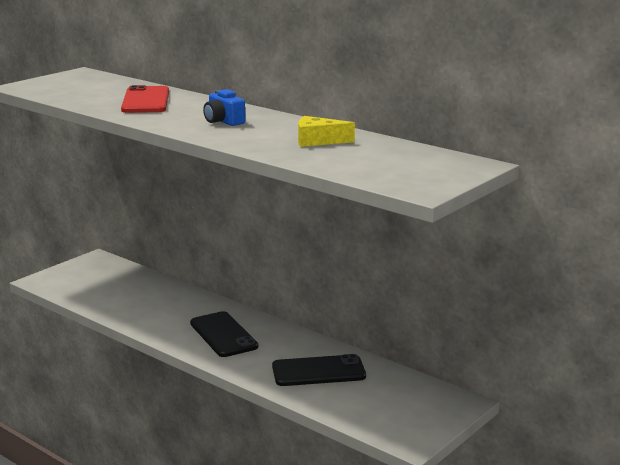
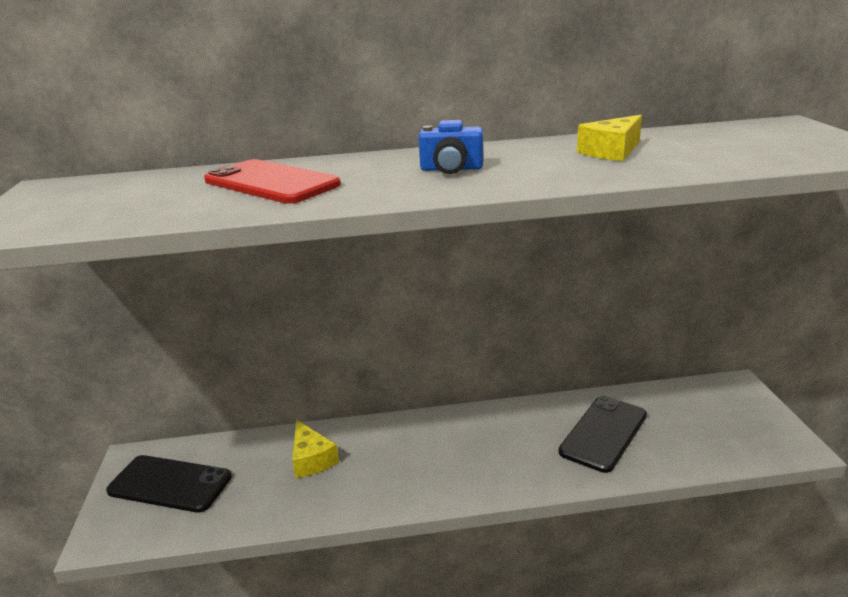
camera: 45 degrees left, 5 degrees up
(161, 299) = (311, 459): none -> yellow cheese
(223, 335) = (453, 455): black phone -> black phone (170, 484)

